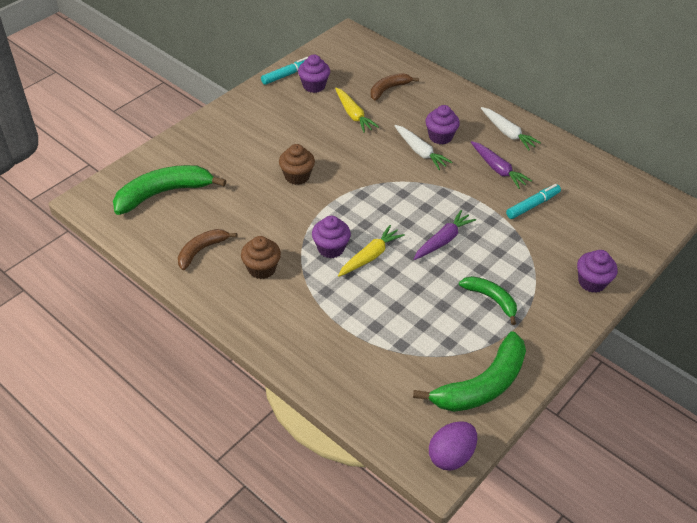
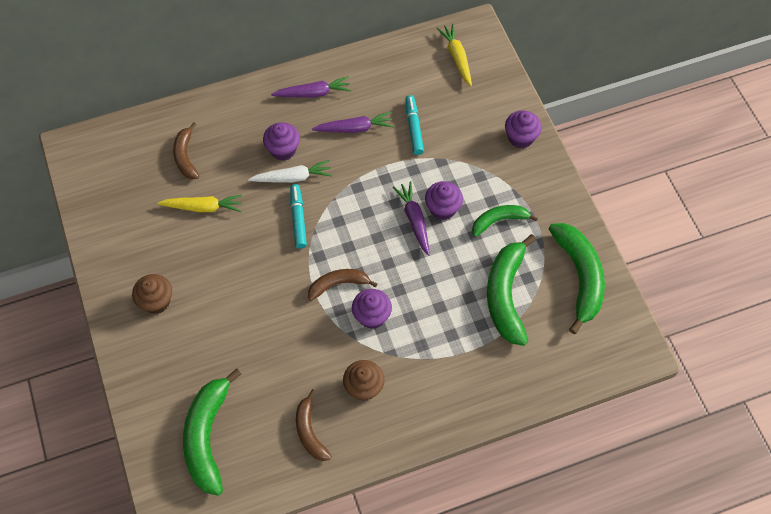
camera: 60 degrees left, 15 degrees up
(287, 75) = (97, 238): turquoise marker -> turquoise marker (298, 219)
(297, 176) = (259, 300): brown cupcake -> brown cupcake (156, 301)
(314, 86) = (133, 221): purple cupcake -> purple cupcake (442, 209)
(344, 216) = (338, 284): none -> brown banana
(370, 256) = (400, 288): yellow carrot -> yellow carrot (456, 57)
(419, 334) = (506, 295): none -> green banana
(451, 455) = (632, 335): purple egg -> none
(507, 133) = (313, 93): white carrot -> purple carrot

